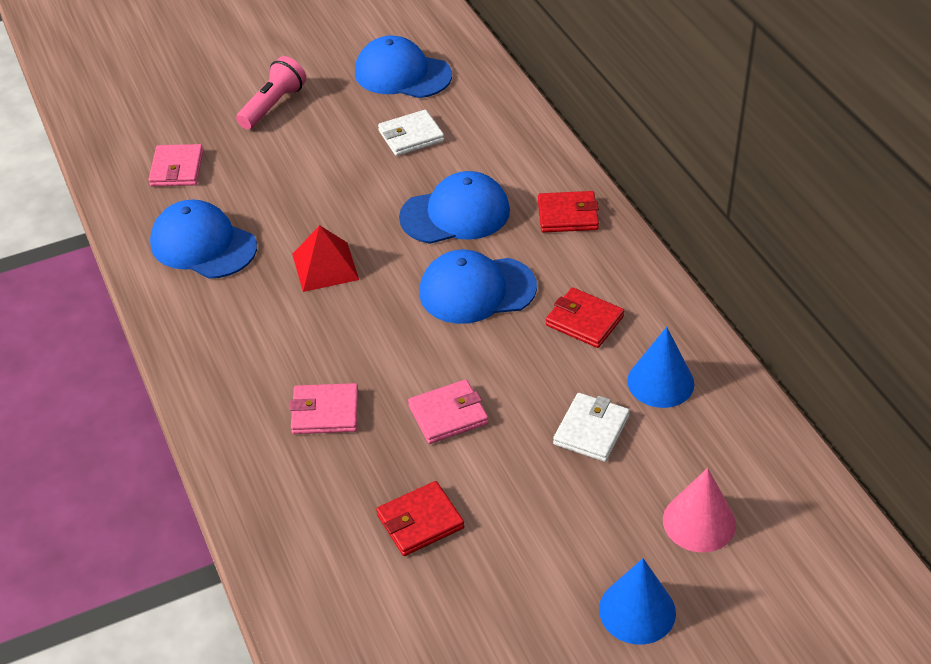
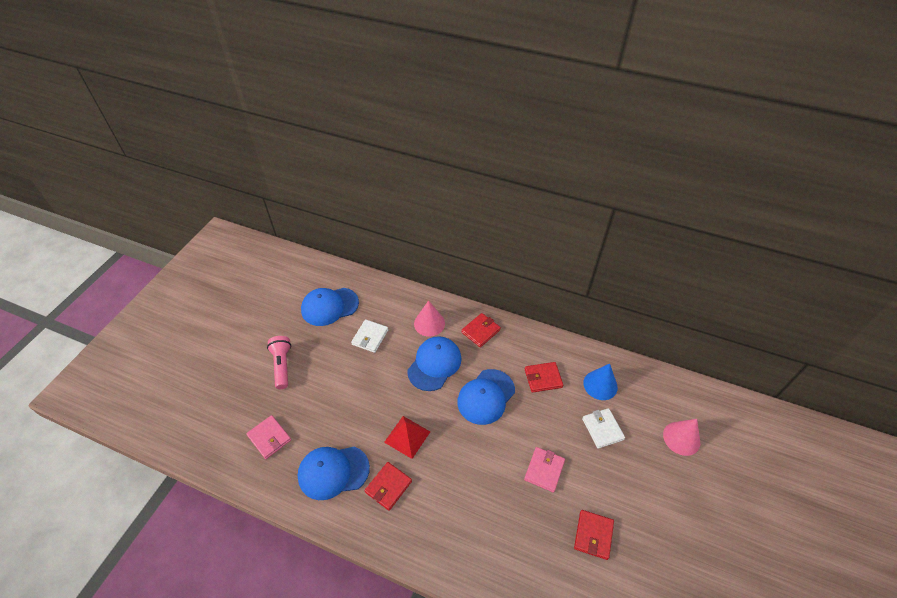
camera: 45 degrees left, 5 degrees up
(243, 300) = (388, 487): none -> red wallet
(325, 412) = (494, 515): pink wallet -> none
(507, 165) = (429, 323): none -> pink cone
(637, 611) = (708, 499): blue cone -> none

